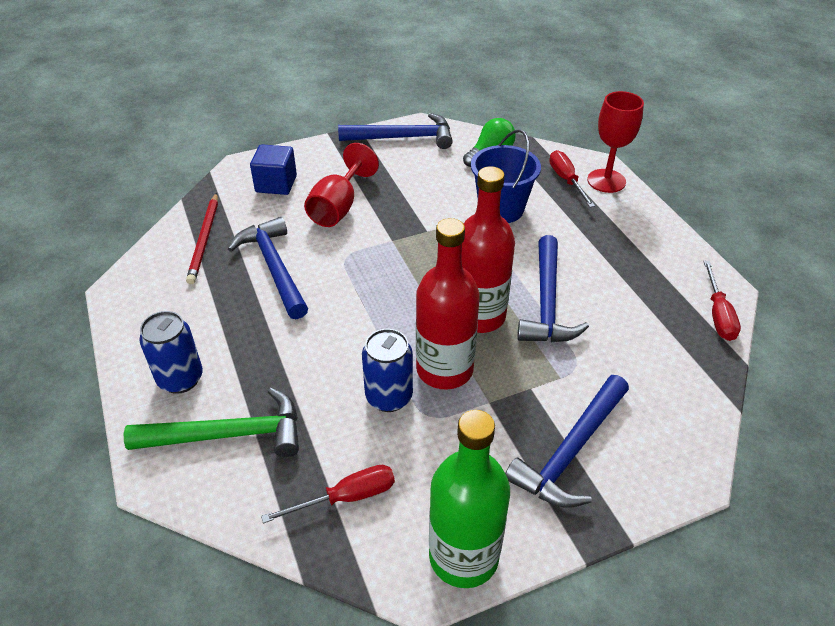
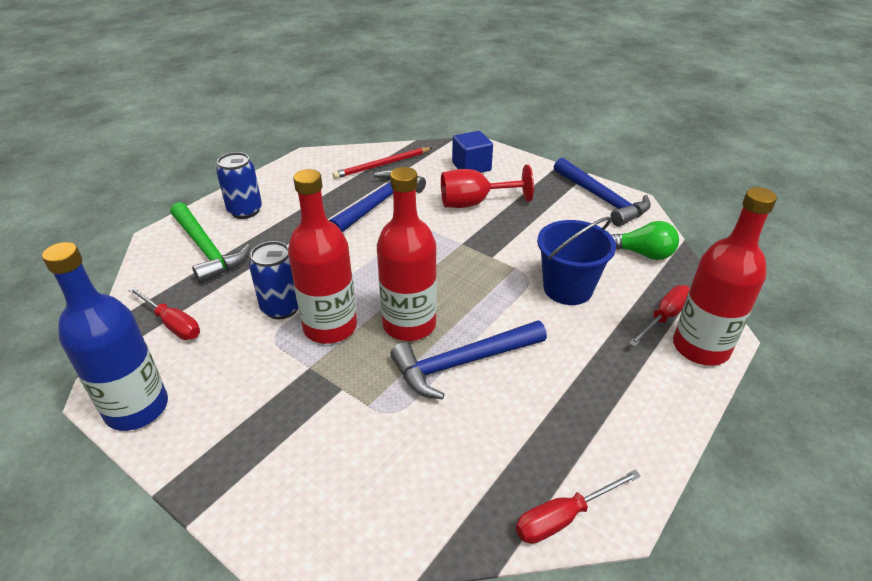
camera: 60 degrees right, 5 degrees down
(463, 556) = (137, 408): green bottle -> blue bottle
(570, 451) = (278, 442): blue hammer -> none
(606, 181) = (700, 347): red goblet -> red bottle

